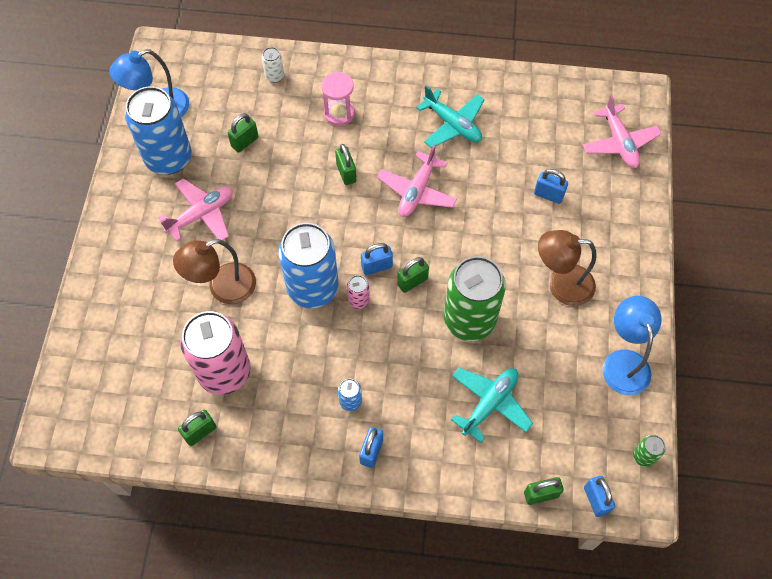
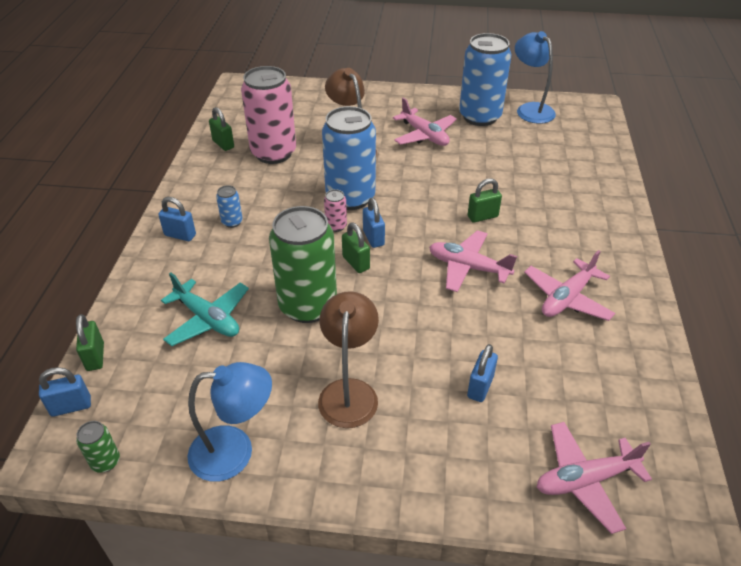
camera: 90 degrees right, 20 degrees down
(245, 142) = (506, 154): green padlock -> none
(274, 76) = (589, 169): white can -> none
(339, 113) = (556, 211): pink hourglass -> none
(452, 124) = (567, 298): turquoise plane -> pink plane

